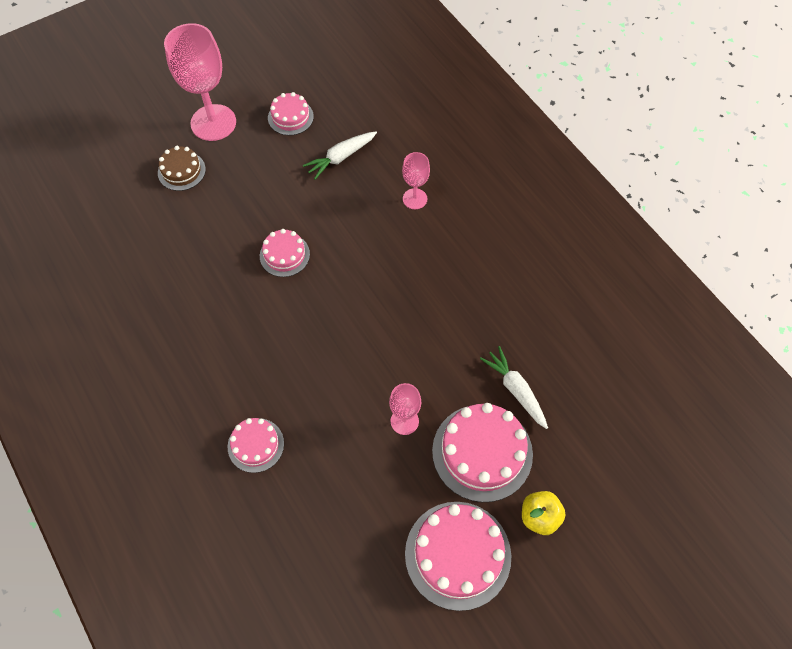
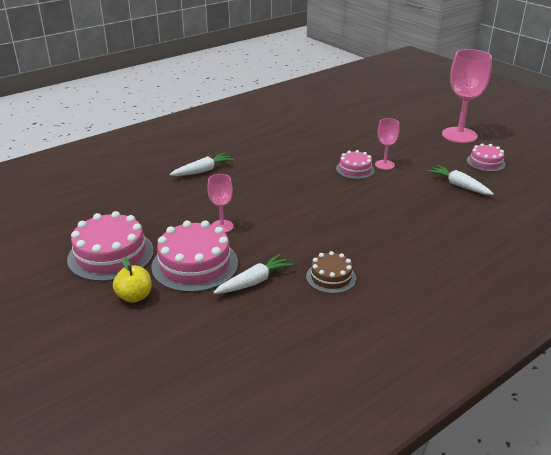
camera: 85 degrees right, 30 degrees down
(181, 171) = (410, 129): brown cake -> brown cake (331, 277)
(256, 445) = (203, 171): pink cake -> white carrot
(415, 199) = (436, 222): pink goblet -> pink goblet (384, 165)

